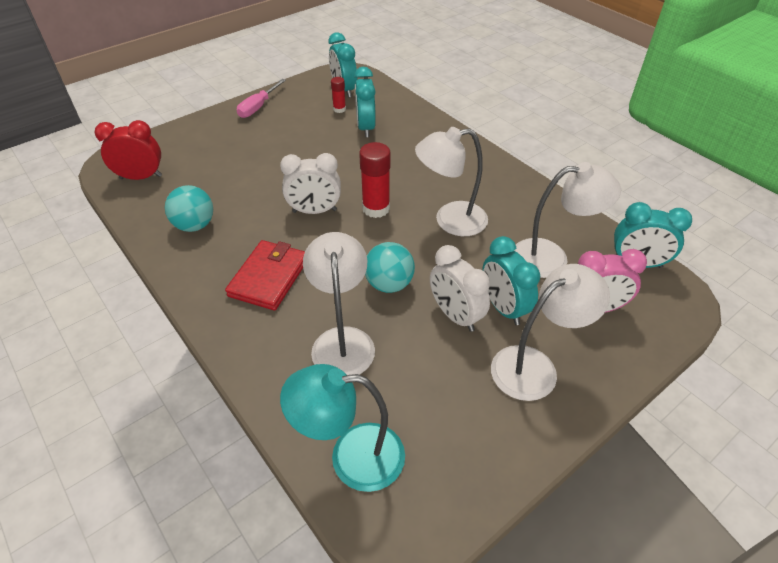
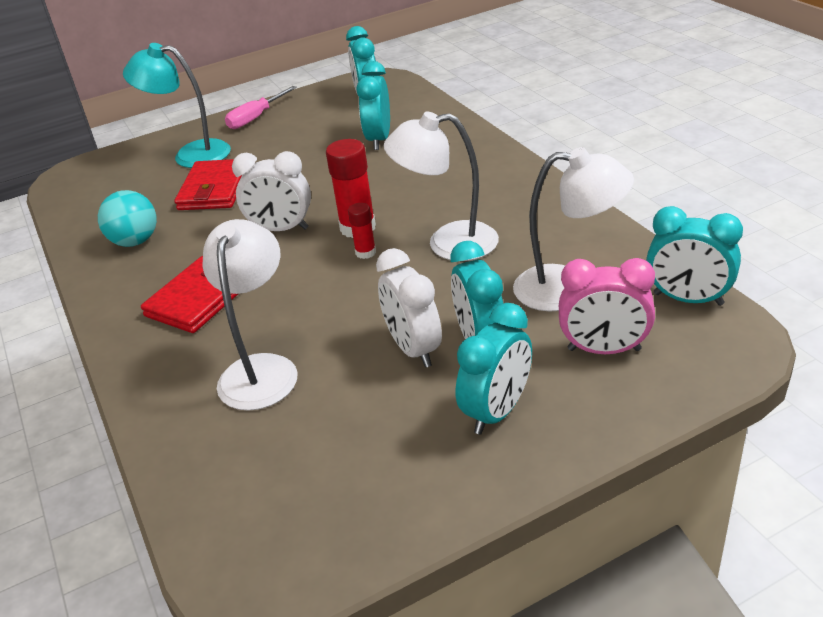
camera: 15 degrees right, 10 degrees down
(141, 177) = (94, 191): red clock -> none
(246, 174) = (214, 189): none -> red wallet
(339, 109) = (353, 119): red glue stick -> red glue stick (365, 252)
(351, 457) = (225, 494): turquoise lamp -> turquoise lamp (191, 154)
(389, 284) = (342, 311): turquoise ball -> none
(535, 366) = (497, 412): white lamp -> turquoise clock

